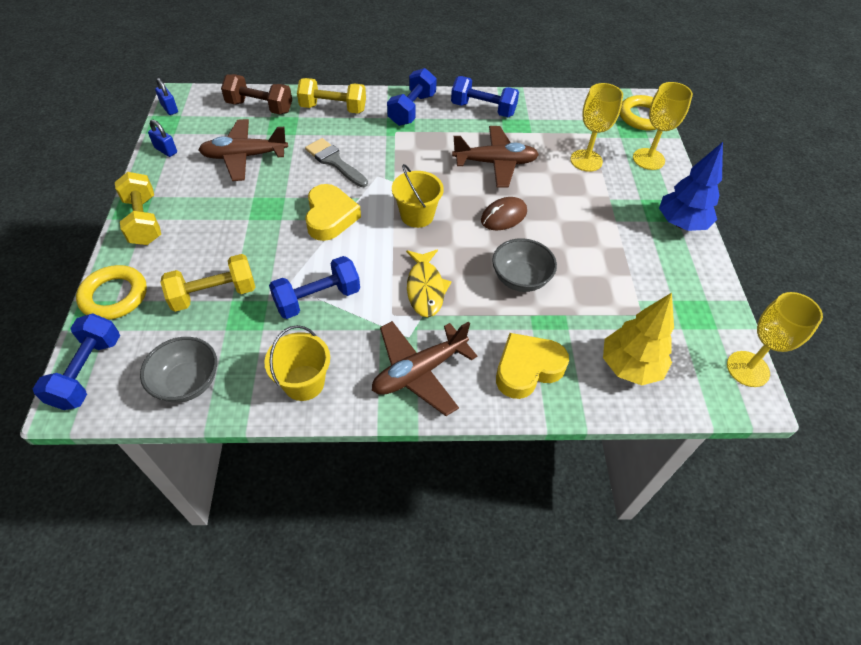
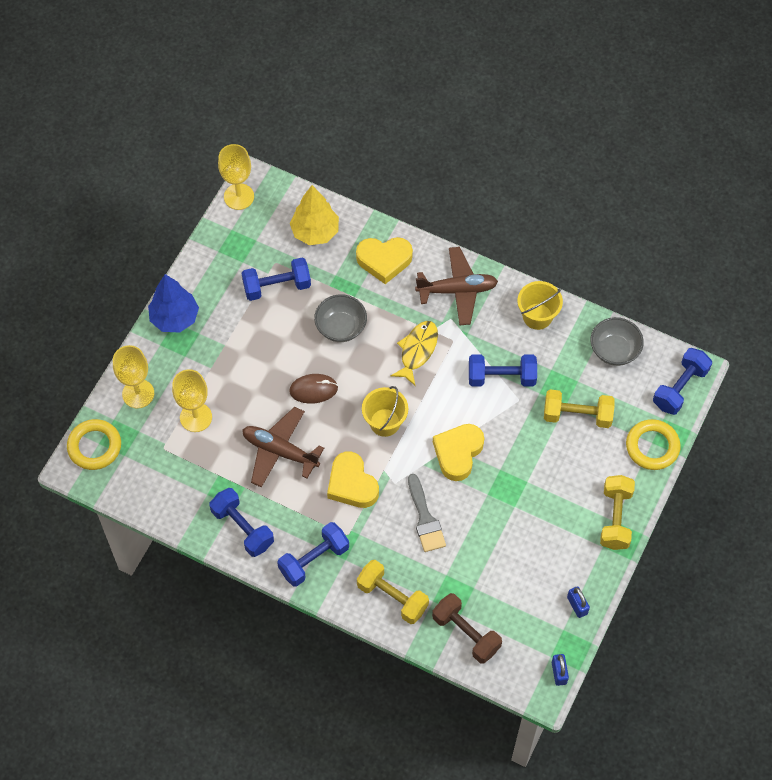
camera: 150 degrees left, 10 degrees up
(244, 156) = (505, 563): brown plane -> none
(415, 162) = (352, 484): none -> yellow heart
(617, 290) = (277, 286): none -> blue dumbbell

